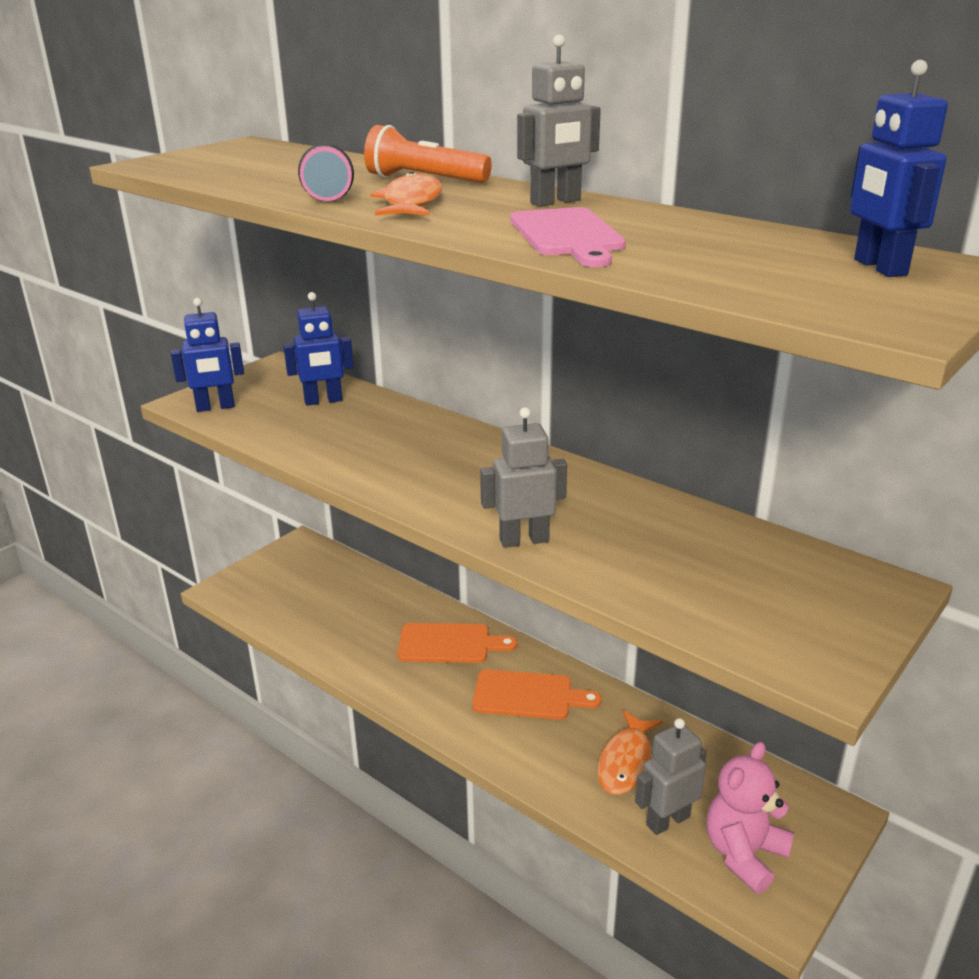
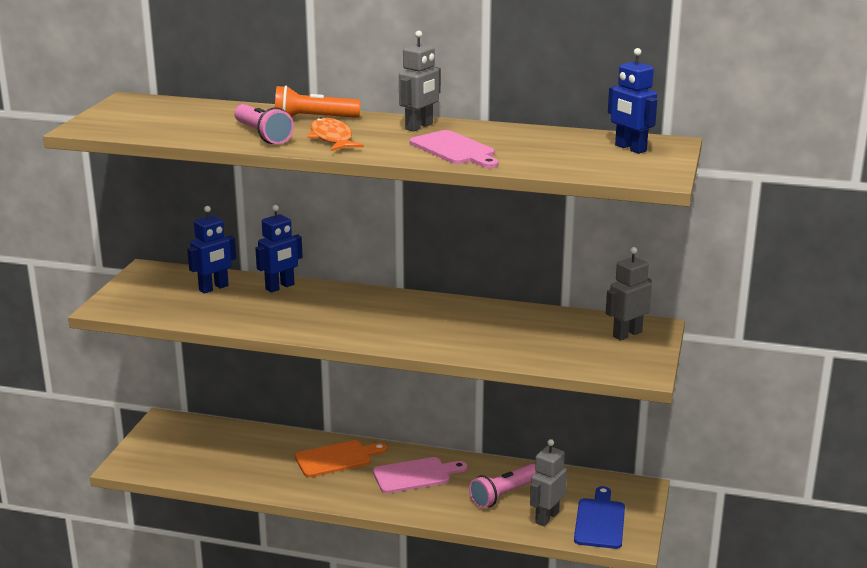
camera: 25 degrees left, 5 degrees down
(215, 407) = (133, 307): blue robot -> blue robot (280, 287)
(524, 540) = (436, 345): grey robot -> grey robot (627, 334)
(528, 695) = (415, 475): orange cutting board -> pink cutting board
(626, 762) = (503, 495): orange fish -> pink flashlight
(744, 854) = (599, 521): pink teddy bear -> blue cutting board

